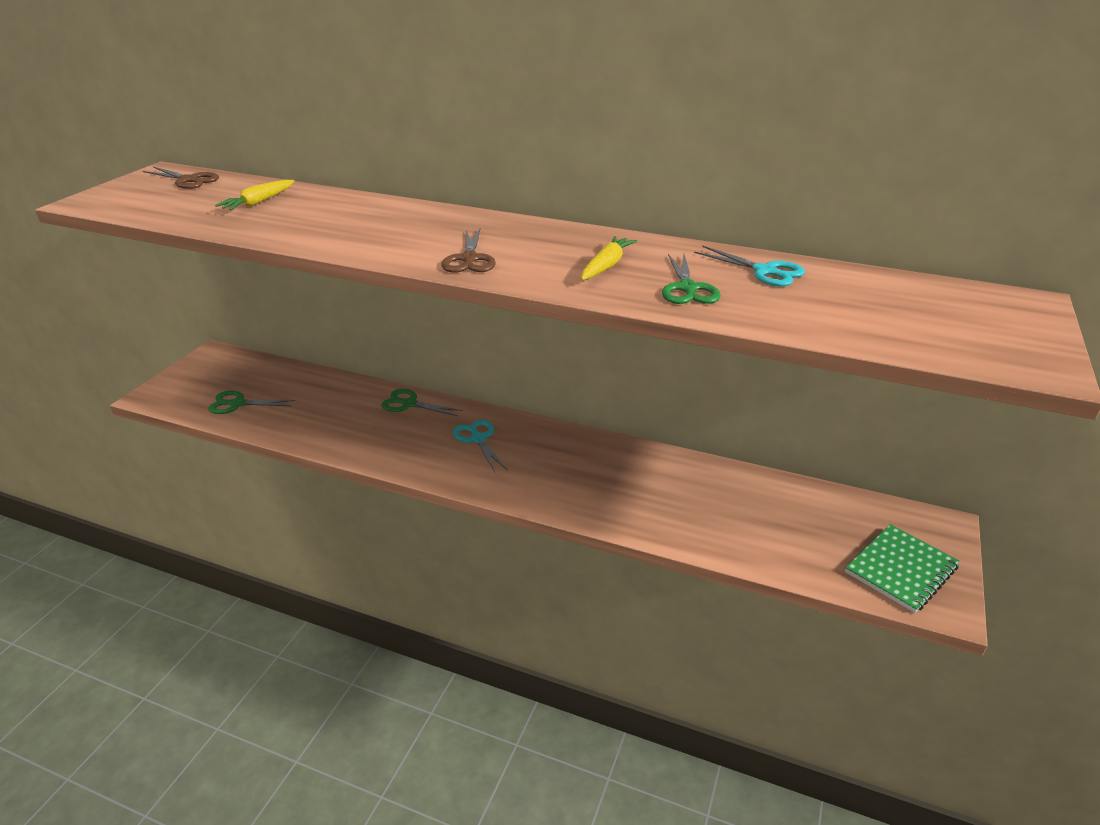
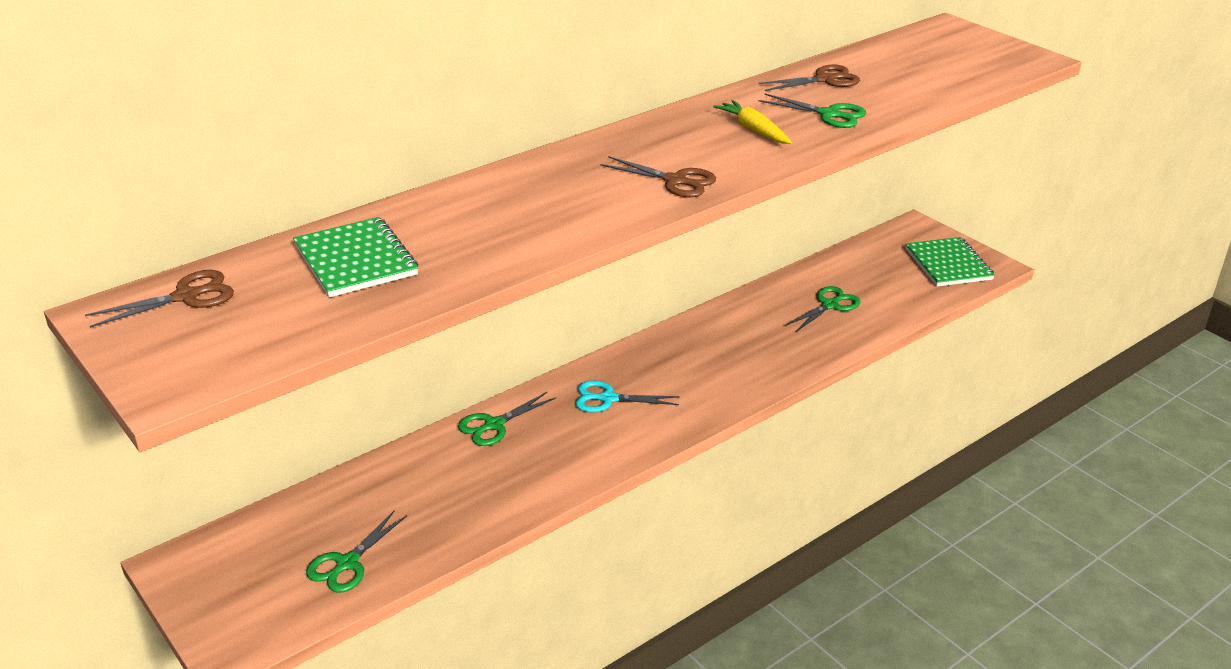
camera: 60 degrees left, 0 degrees up
(258, 202) = (355, 260): yellow carrot -> green notebook
(727, 510) = (830, 305): none -> green scissors
(765, 271) = (824, 80): turquoise scissors -> brown scissors

